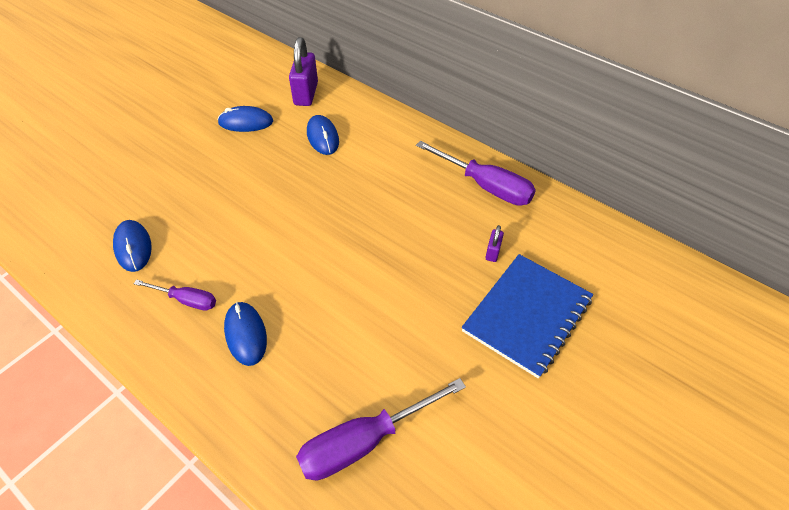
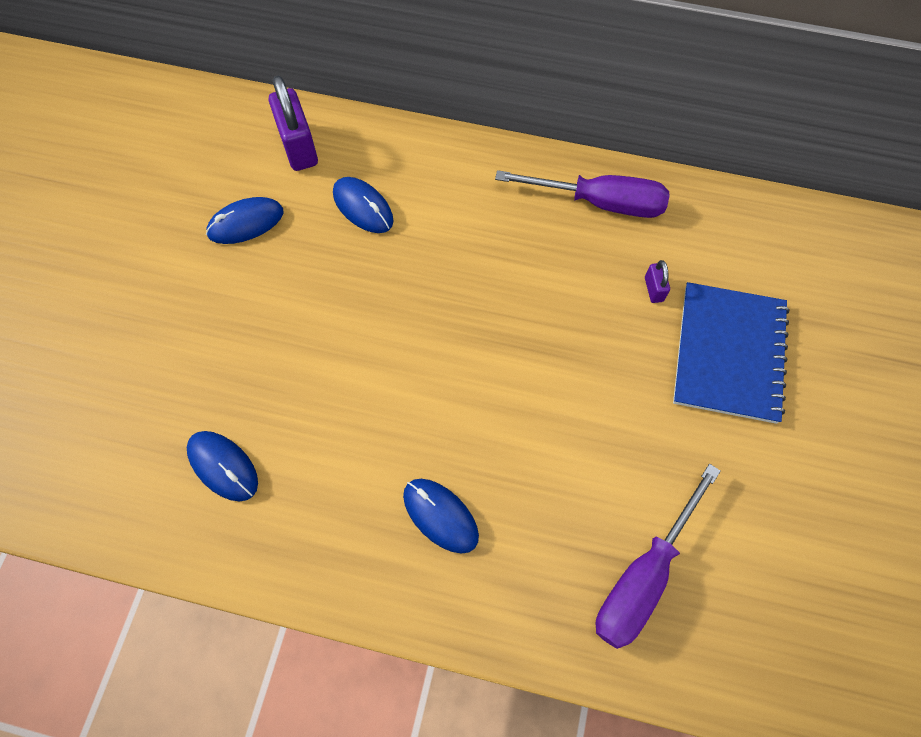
camera: 25 degrees left, 15 degrees up
(186, 300) = (341, 505): purple screwdriver -> none

